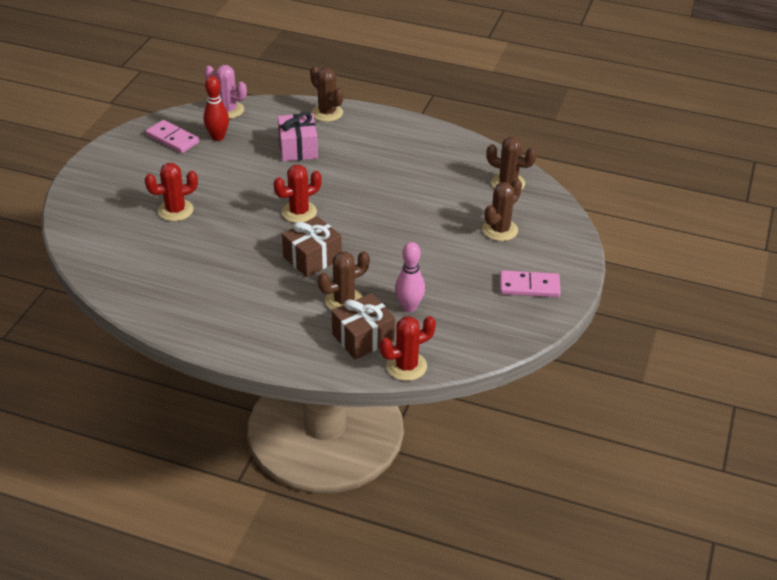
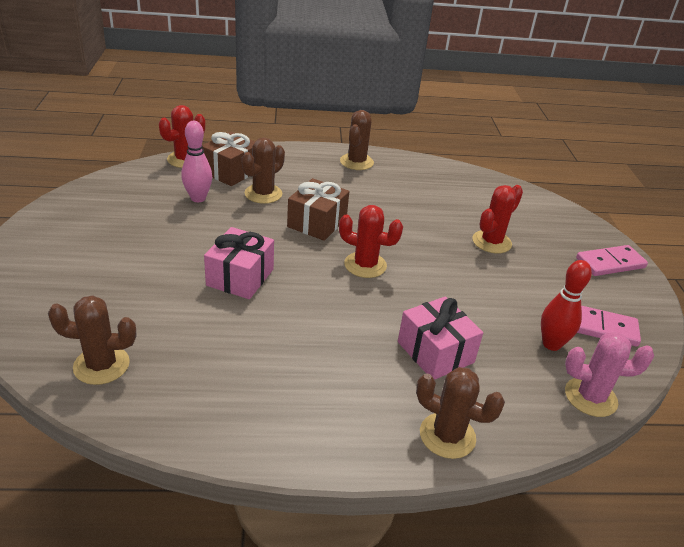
camera: 155 degrees right, 5 degrees down
(299, 212) = (365, 265): red cactus -> red cactus turned 75 degrees clockwise
(401, 221) = (240, 277): none -> pink gift
(500, 230) = (109, 291): brown cactus -> brown cactus (356, 162)
(529, 286) = (69, 235): pink domino -> pink domino (610, 263)

